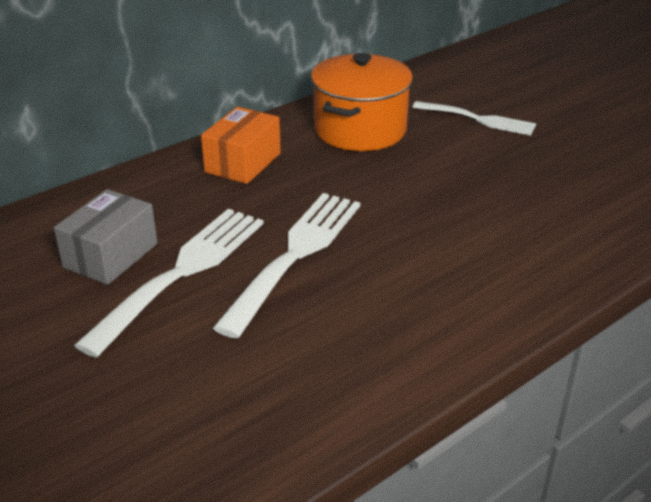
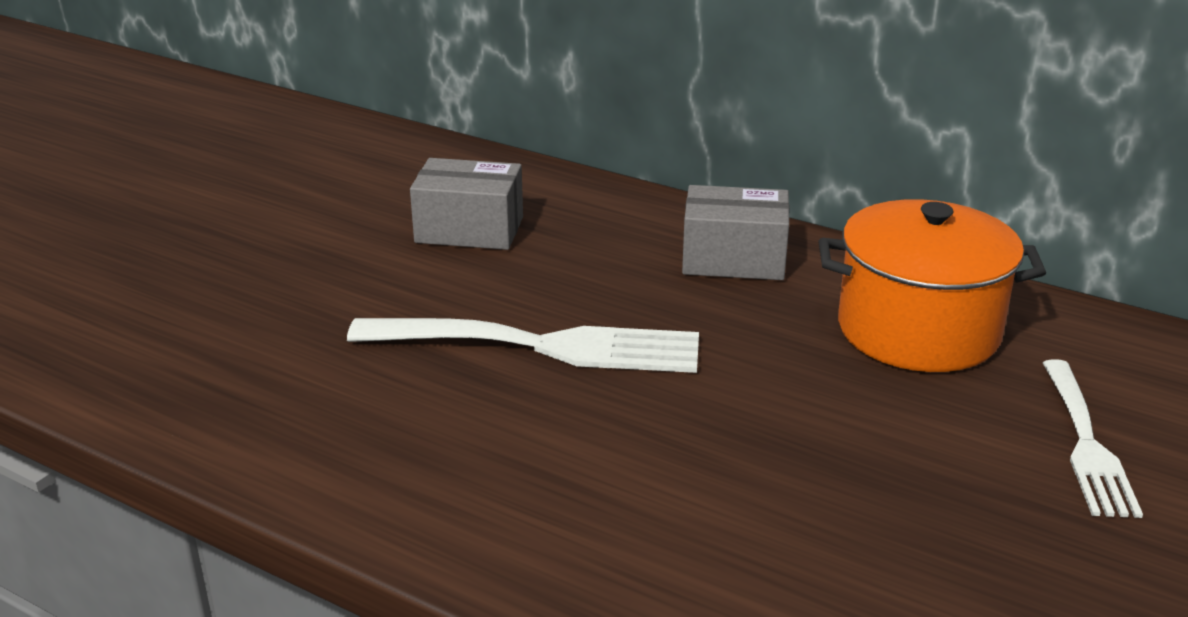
camera: 70 degrees right, 5 degrees down
(182, 272) = (461, 279): white fork -> none
(243, 162) = (734, 259): orange box -> grey box

